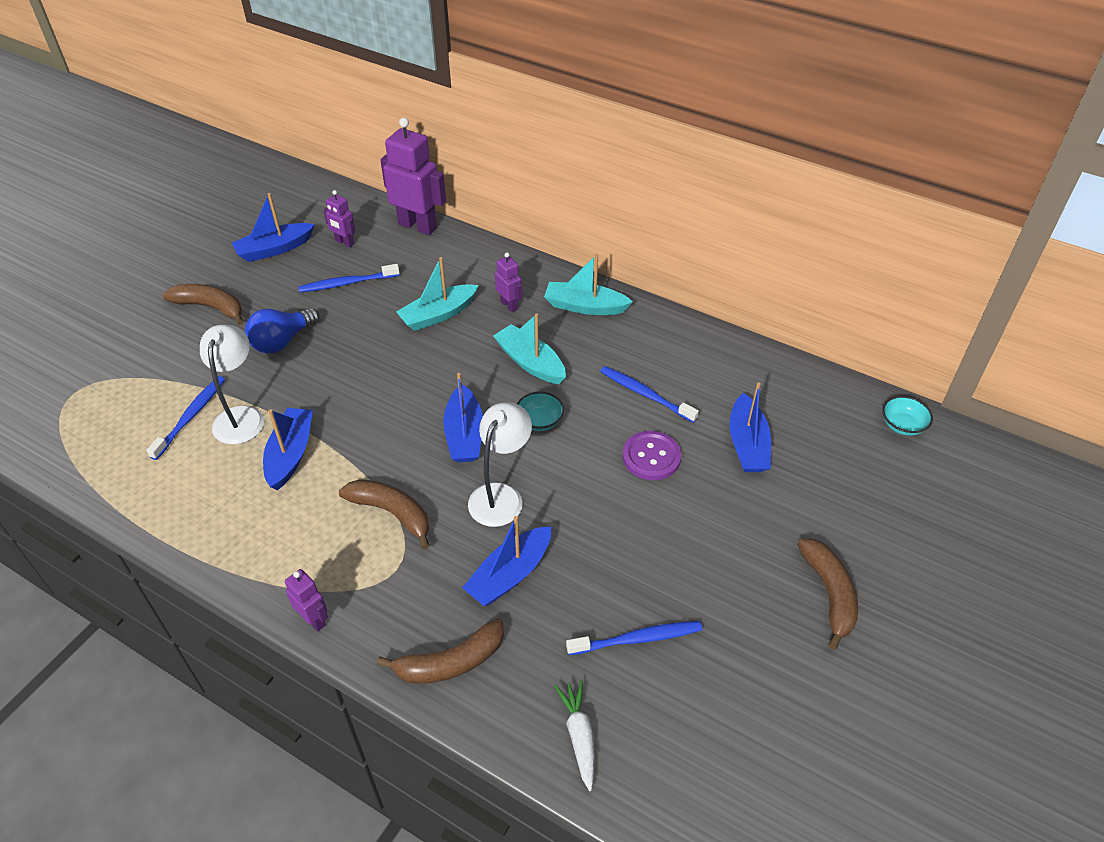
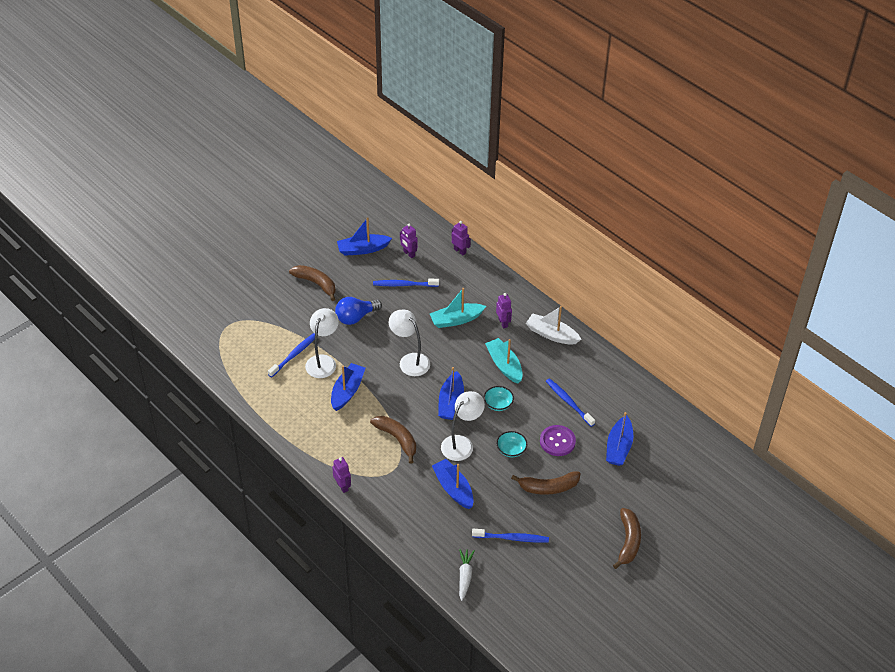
camera: 15 degrees right, 0 degrees up
(382, 386) = (410, 361): none -> white lamp
(418, 226) = (460, 251): purple robot -> purple robot, size x0.51
(451, 662) = (409, 525): brown banana -> brown banana (548, 487)
(509, 575) = (453, 488): blue boat -> blue boat turned 90 degrees clockwise
(585, 306) = (551, 334): turquoise boat -> white boat
(902, 425) = (721, 458): turquoise bowl -> turquoise bowl (511, 450)

